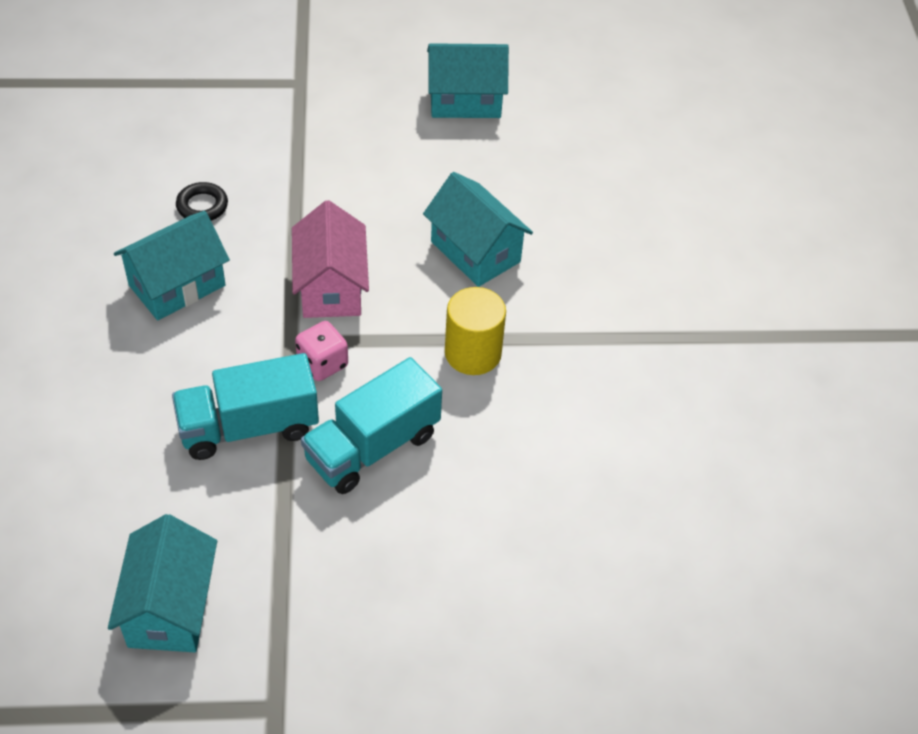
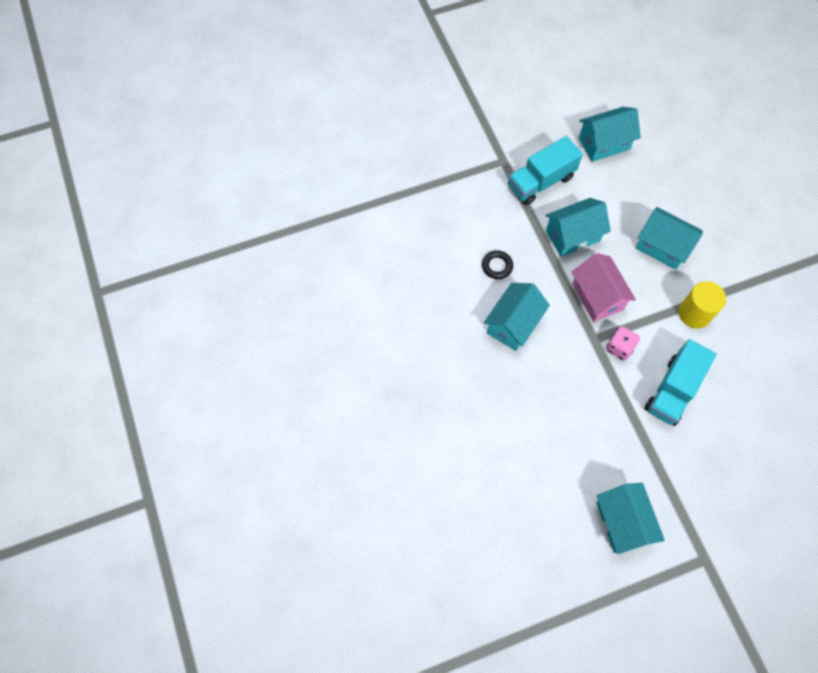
camera: 15 degrees left, 15 degrees up
(249, 427) = (602, 401): turquoise truck -> turquoise truck (540, 182)
(343, 200) = (572, 236): none -> turquoise house

